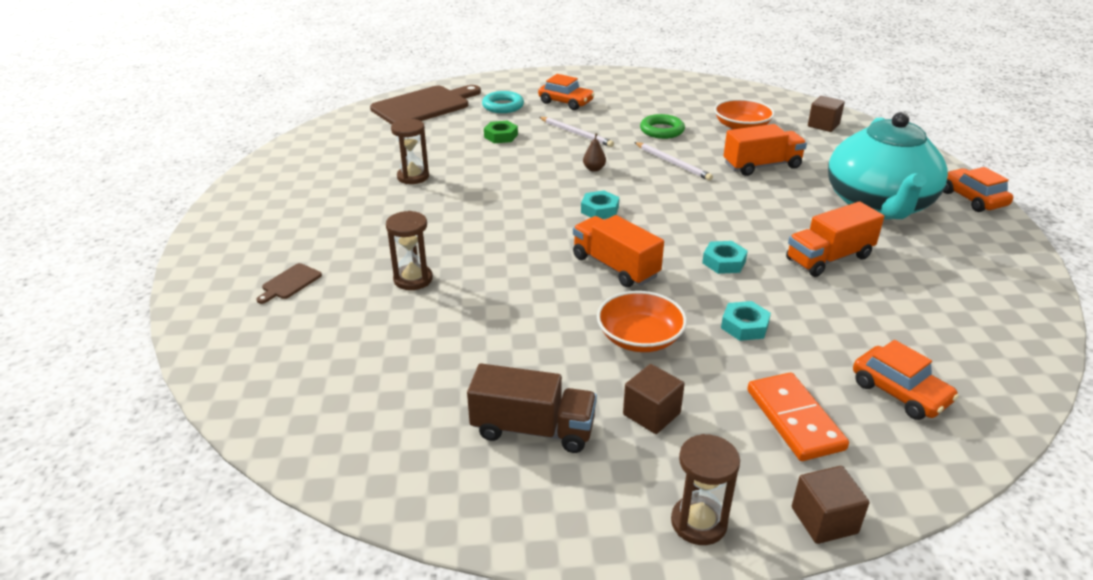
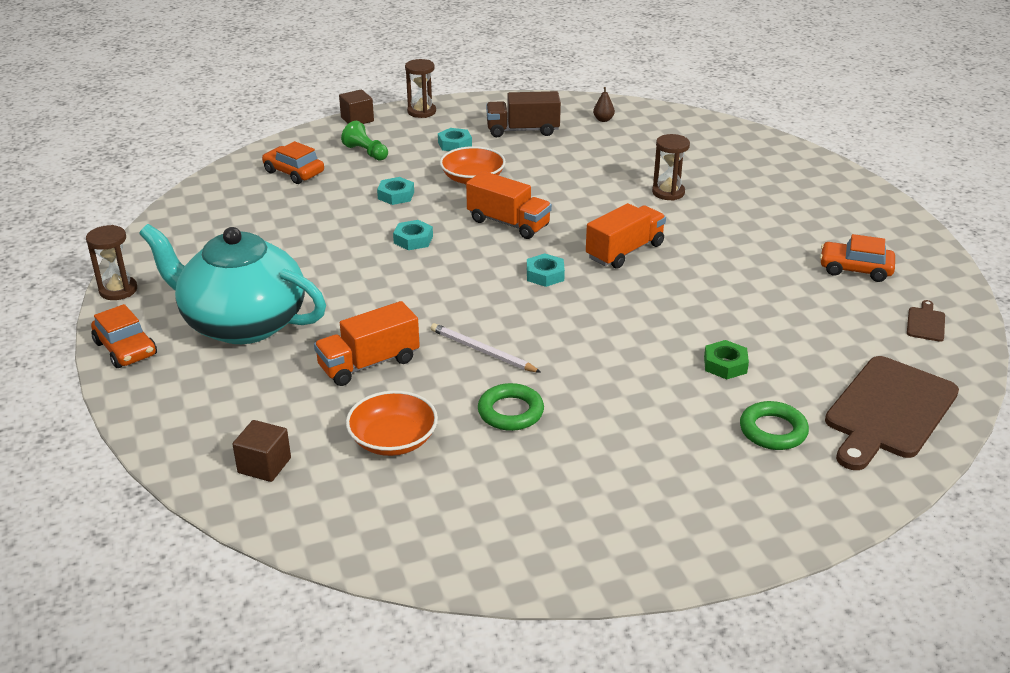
camera: 165 degrees right, 0 degrees up
(290, 283) = (760, 178): brown cutting board -> brown cutting board (925, 323)
(413, 177) = (770, 286): brown hourglass -> brown hourglass (118, 290)
(503, 106) = (773, 430): turquoise ring -> green ring
(566, 102) = (683, 457): orange car -> orange car (855, 269)
(576, 133) = (628, 386): white pencil -> none
(594, 169) = (575, 327): brown pear -> brown pear (603, 120)
(651, 414) = (455, 144): brown cube -> turquoise nut
(795, 419) = (366, 152): orange domino -> green pawn
(829, 258) = (316, 256): orange truck -> orange truck (625, 251)
(878, 205) = (242, 323): turquoise teapot -> turquoise teapot turned 60 degrees counterclockwise

